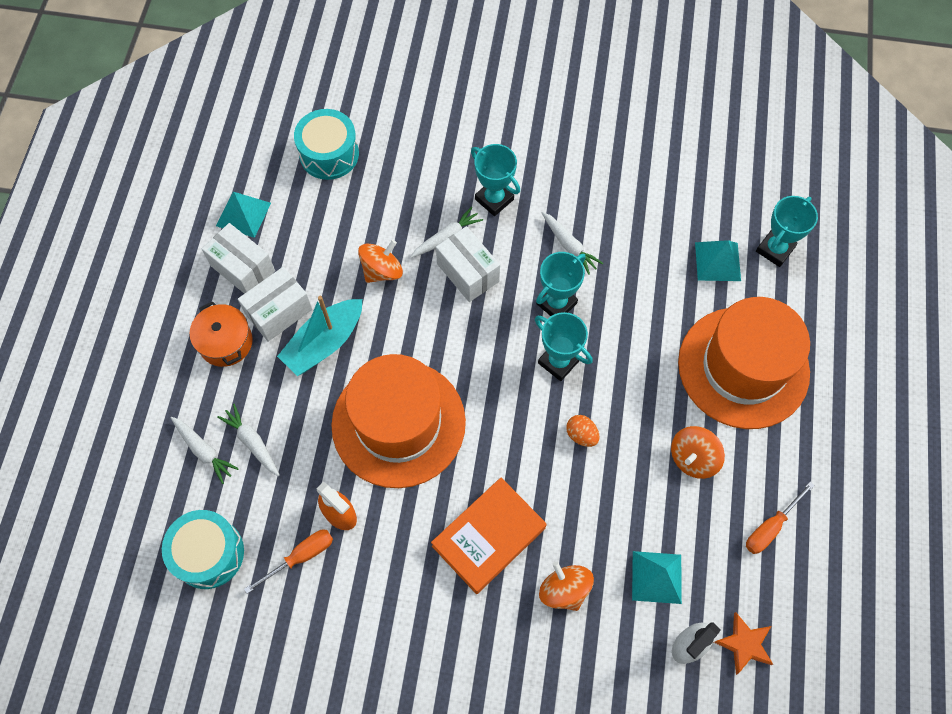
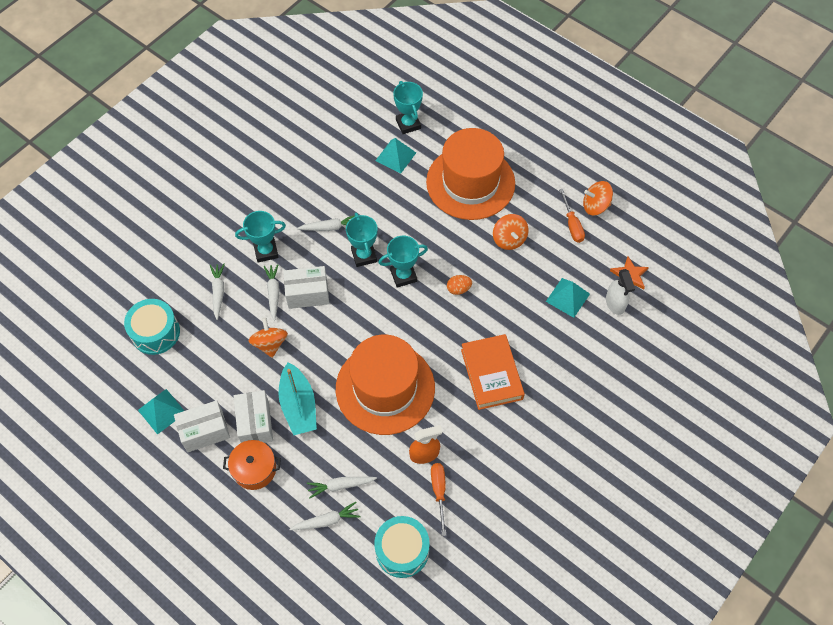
camera: 60 degrees left, 5 degrees down
(413, 183) = (218, 292): none -> white carrot
(564, 590) = (547, 350): orange spinning top -> orange spinning top (595, 206)

